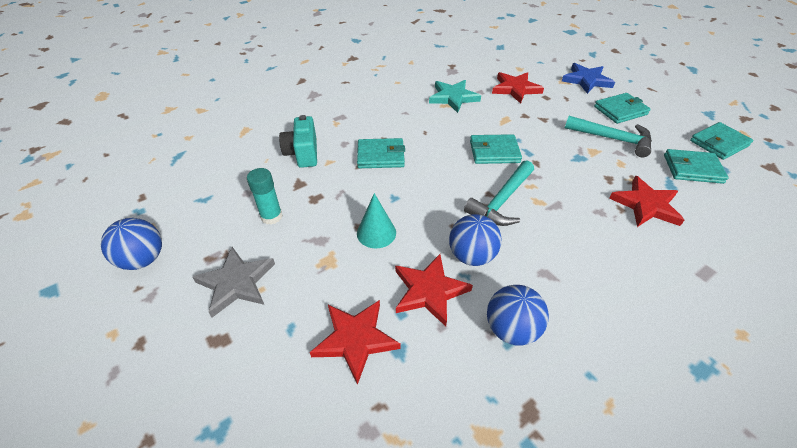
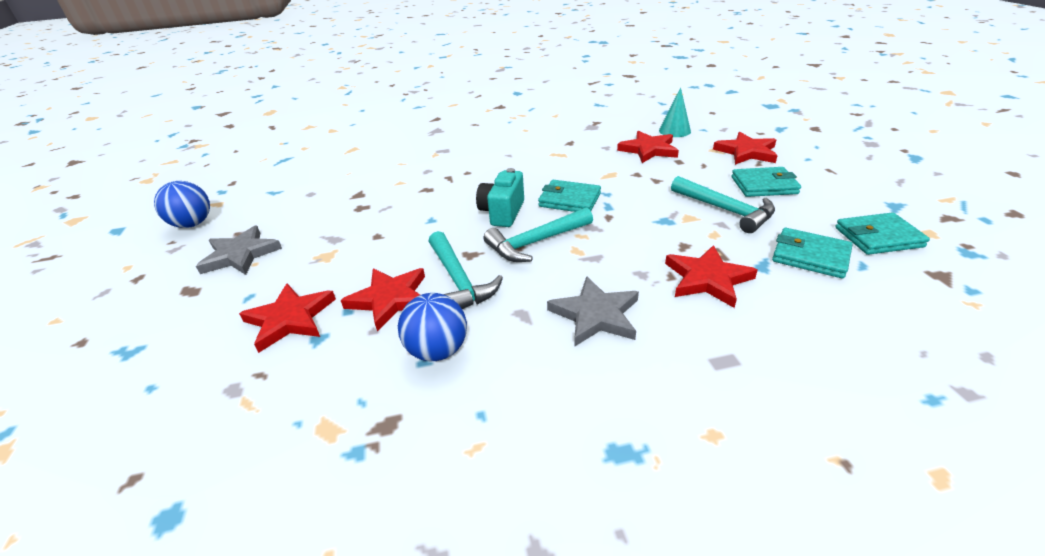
camera: 25 degrees right, 10 degrees down
(271, 216) = (312, 214): turquoise glue stick -> none
(303, 154) = (383, 173): turquoise camera -> turquoise camera (502, 213)
(376, 233) = (387, 243): turquoise cone -> turquoise cone (674, 131)
(381, 156) = (450, 185): turquoise wallet -> none
(453, 97) = (570, 149): turquoise star -> none
(471, 256) = (459, 281): blue ball -> turquoise hammer
(586, 80) = (746, 152): blue star -> red star
(598, 258) = (595, 315): none -> grey star

